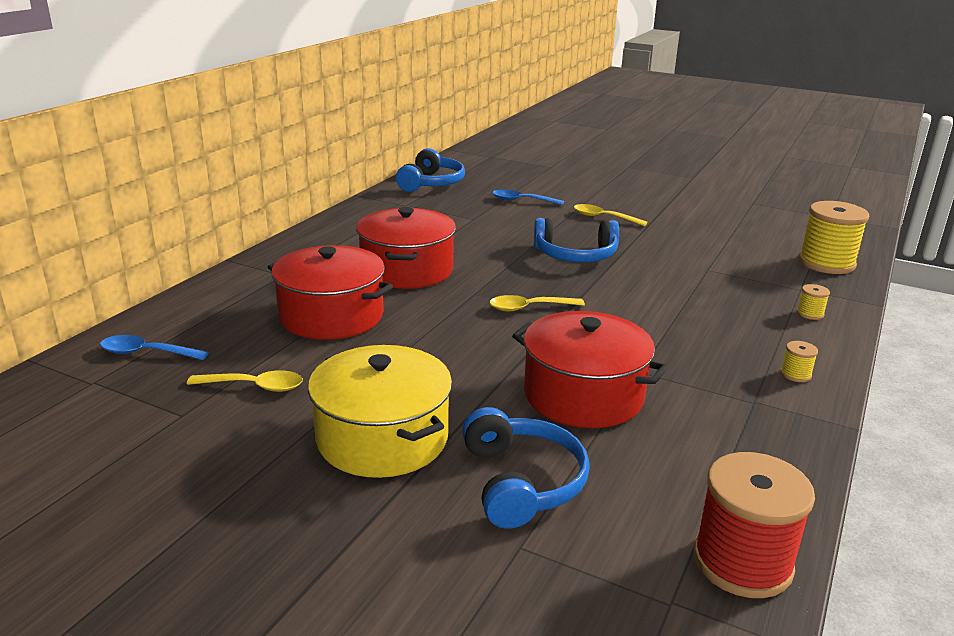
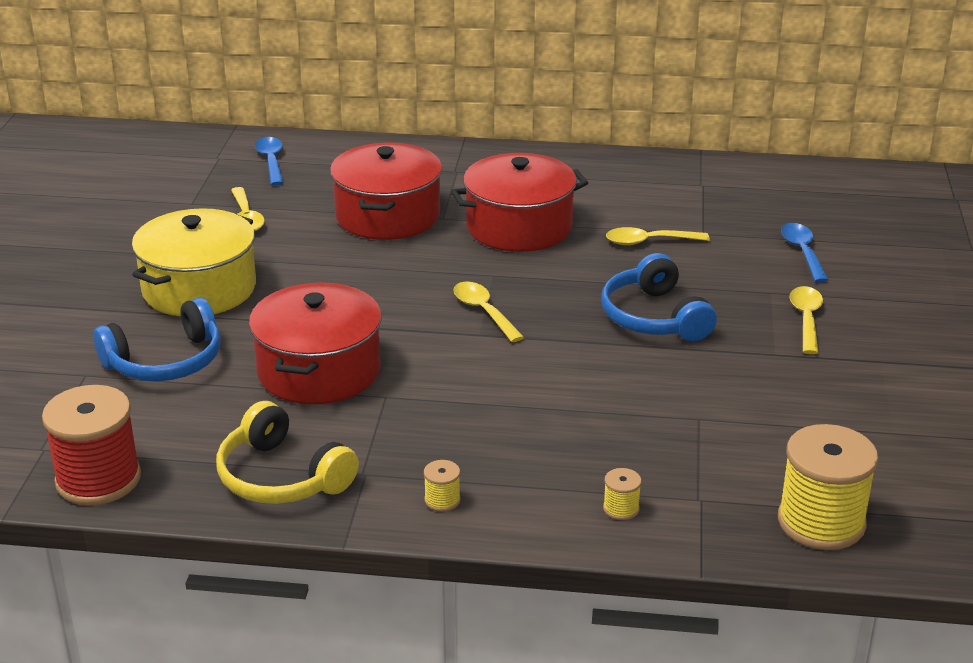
camera: 70 degrees right, 5 degrees up
(431, 183) = (793, 183): blue headphones -> none
(470, 235) = (649, 242): none -> yellow spoon
(753, 443) = (282, 477): none -> yellow headphones

